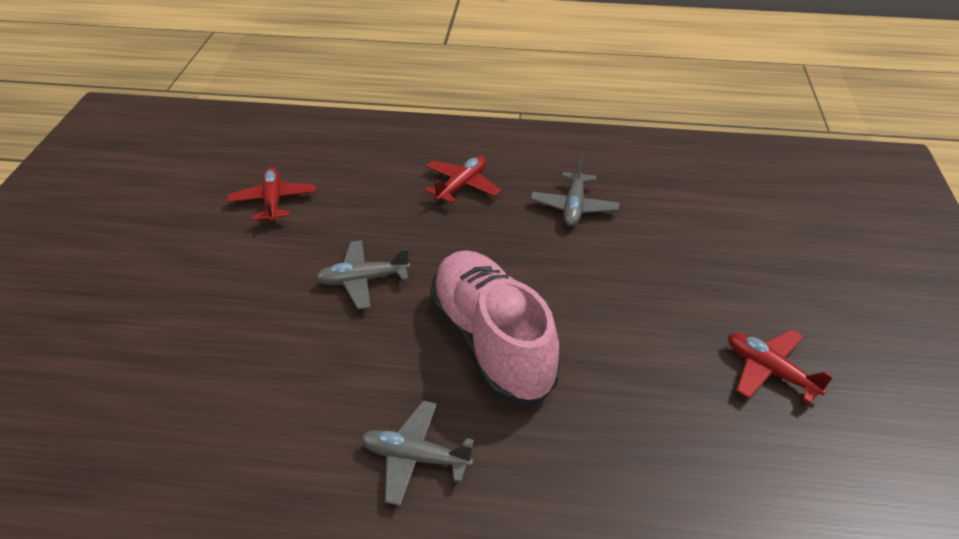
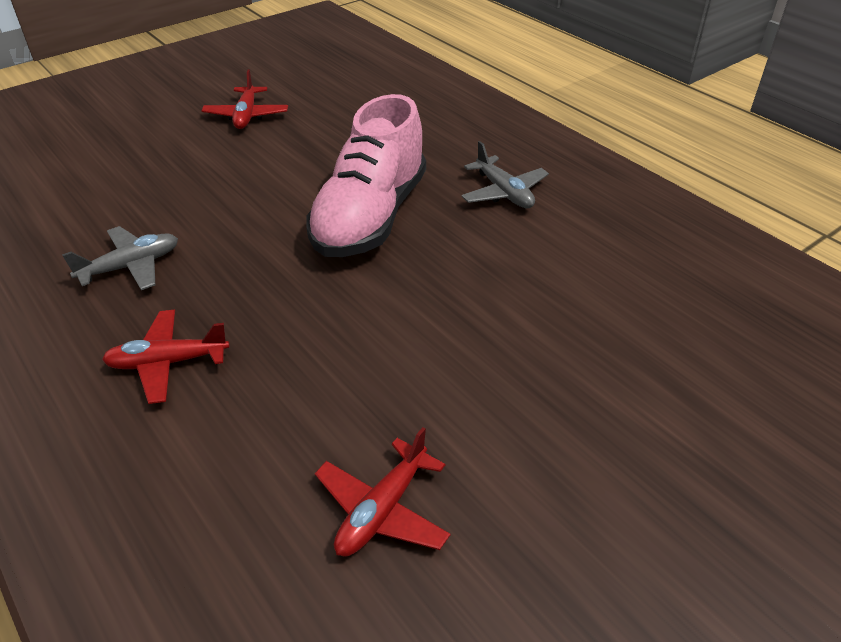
camera: 135 degrees left, 0 degrees up
(362, 280) = (401, 325): grey plane -> none

